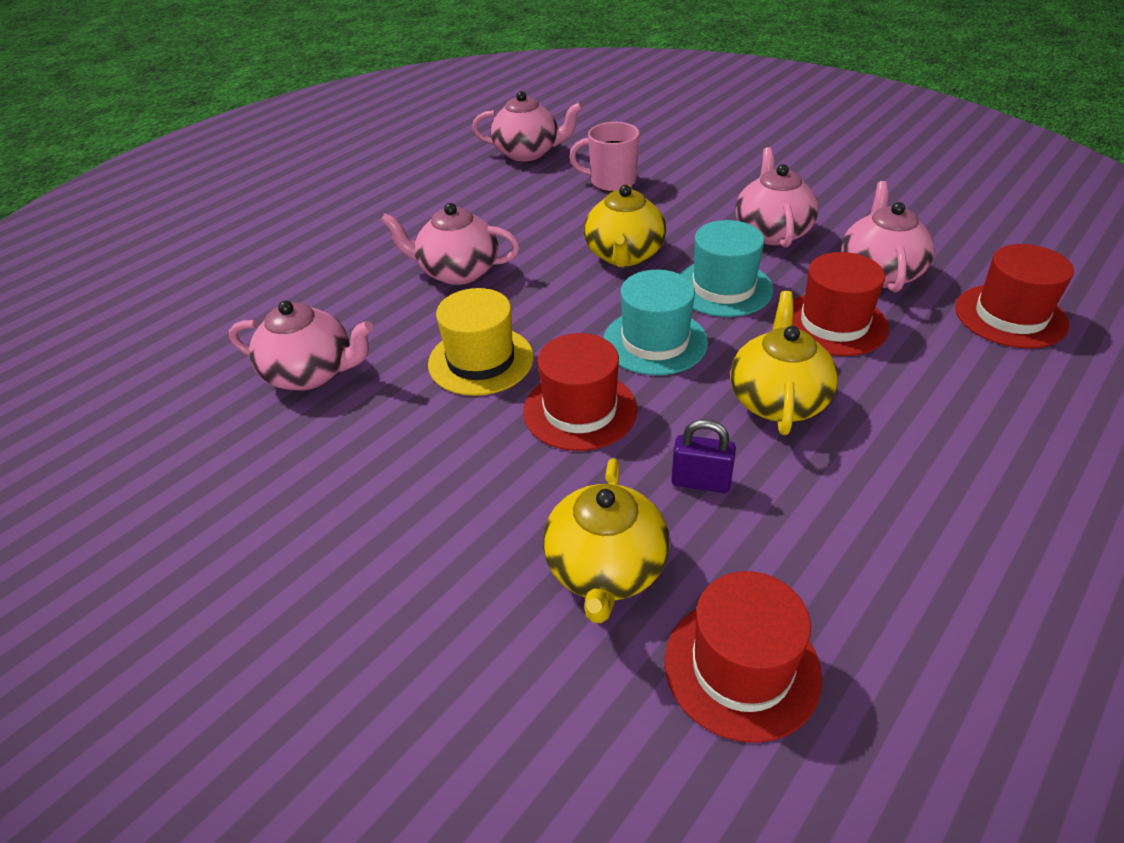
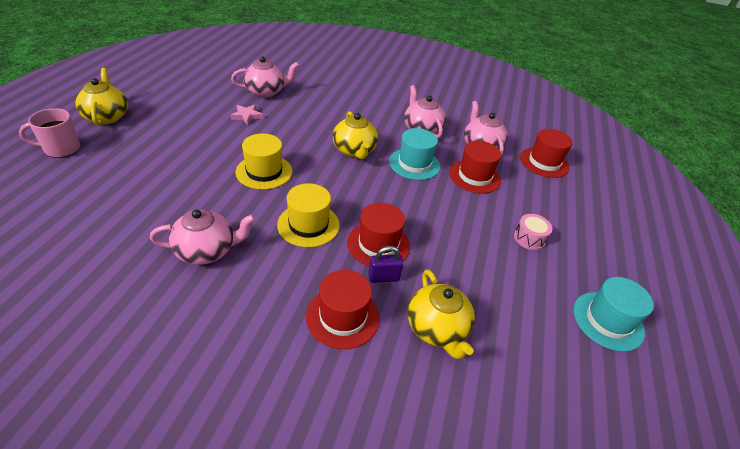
camera: 30 degrees left, 0 degrees up
(457, 272) = (264, 171): pink teapot -> yellow hat
(477, 187) = (247, 116): none -> pink star
(611, 182) = (324, 107): pink mug -> pink mug (61, 149)
(655, 341) = (396, 199): turquoise hat -> turquoise hat (608, 320)
(700, 482) = (457, 271): purple padlock -> purple padlock (383, 277)
(741, 667) = (522, 360): red hat -> red hat (343, 317)
(778, 400) = (470, 221): yellow teapot -> yellow teapot (107, 116)
(890, 452) = (529, 238): none -> pink drum

